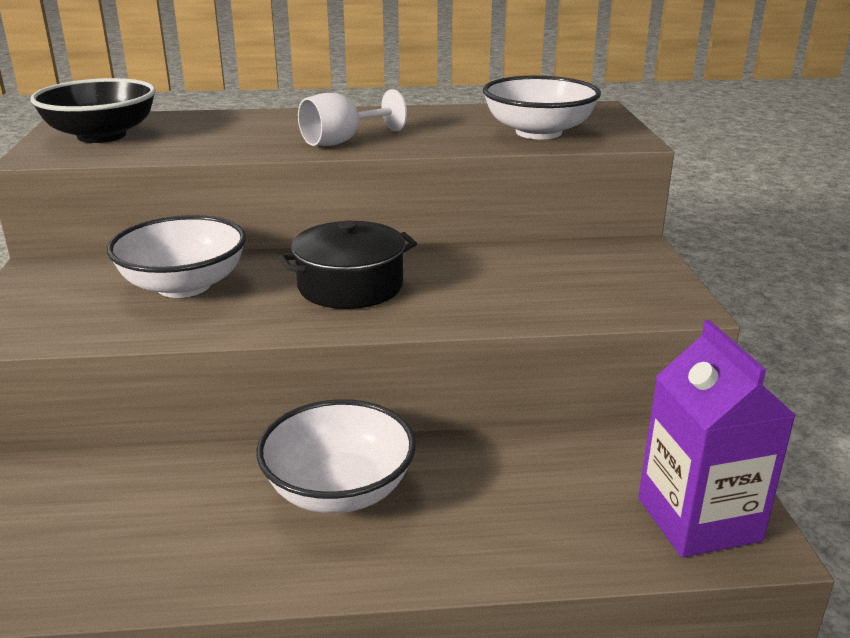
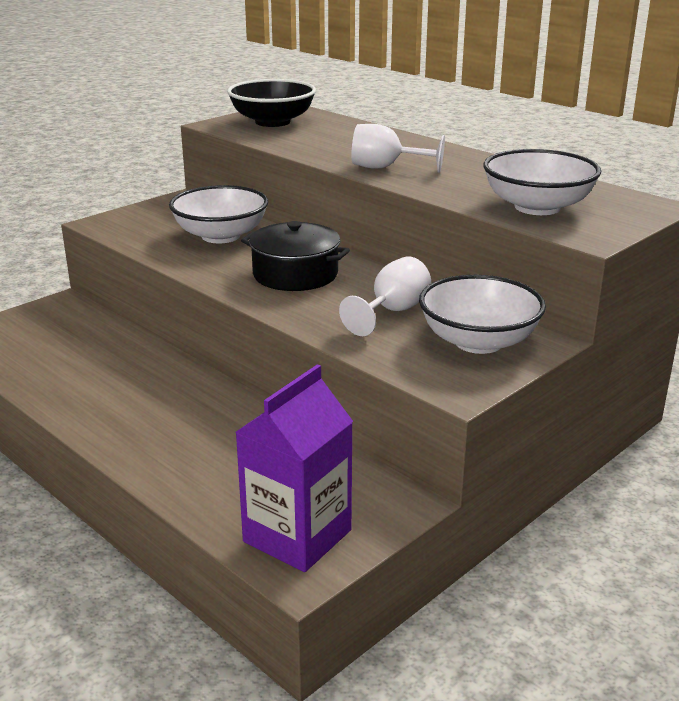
camera: 50 degrees right, 0 degrees up
(339, 490) = (166, 395): white bowl -> white bowl (478, 342)
(502, 277) = (392, 312): none -> white goblet

